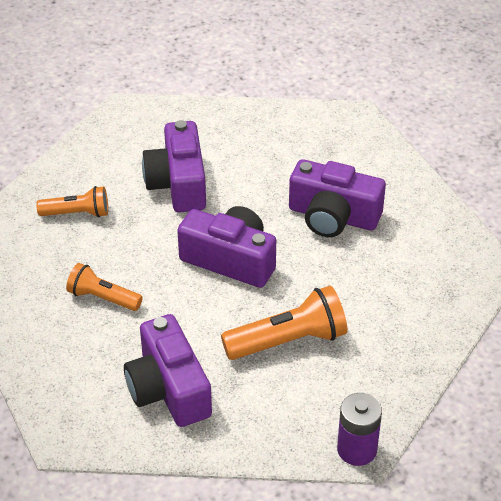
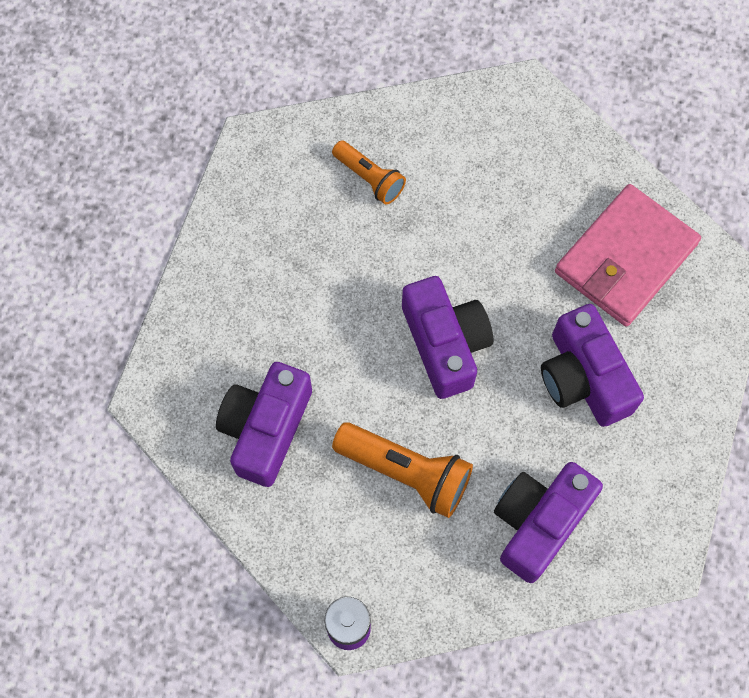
camera: 45 degrees right, 25 degrees up
(103, 298) = (304, 289): orange flashlight -> none
(178, 183) = (486, 219): purple camera -> purple camera (539, 522)
(284, 146) = (625, 258): none -> pink wallet

